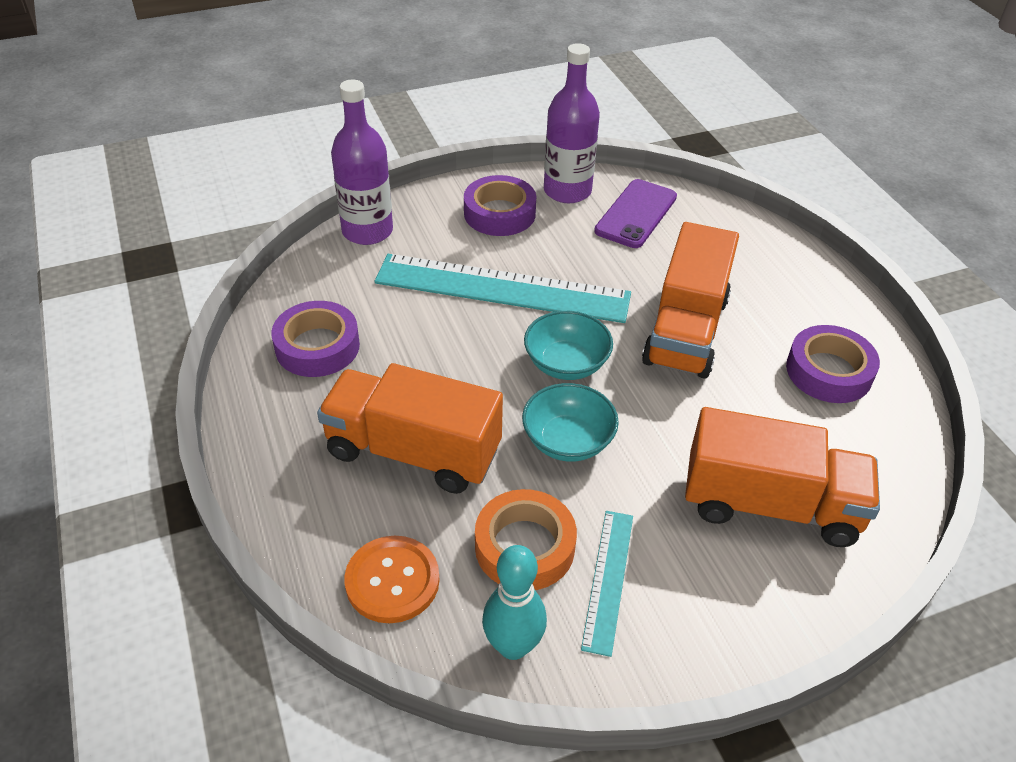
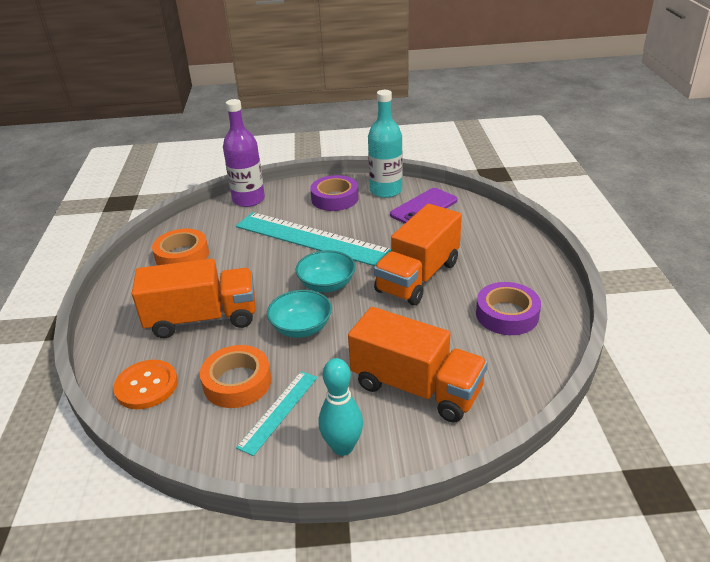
camera: 20 degrees right, 10 degrees down
(317, 346) = (182, 255): purple tape -> orange tape
(413, 452) = (202, 319): orange truck -> orange truck turned 135 degrees clockwise
(513, 646) = (195, 436): turquoise bowling pin -> turquoise bowling pin (342, 447)
(567, 191) = (386, 191): purple bottle -> turquoise bottle

